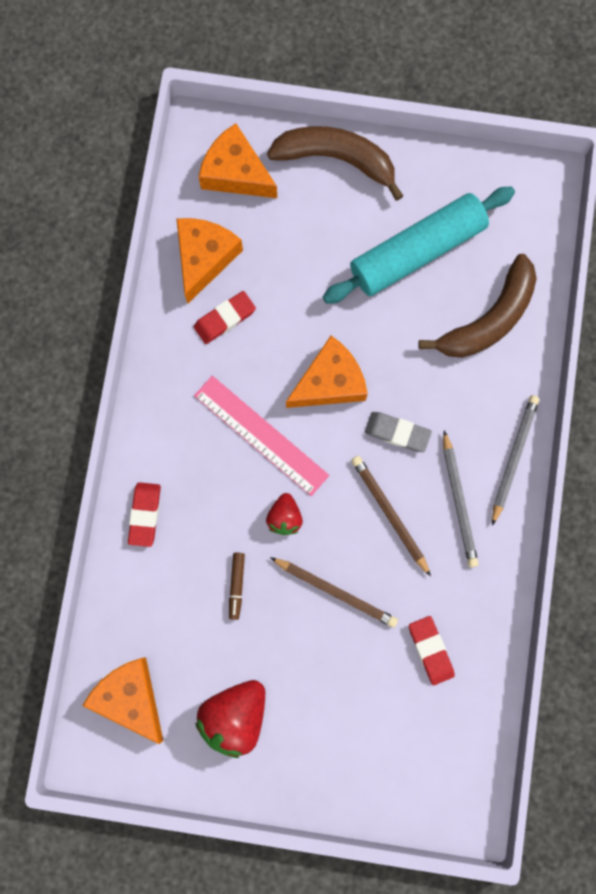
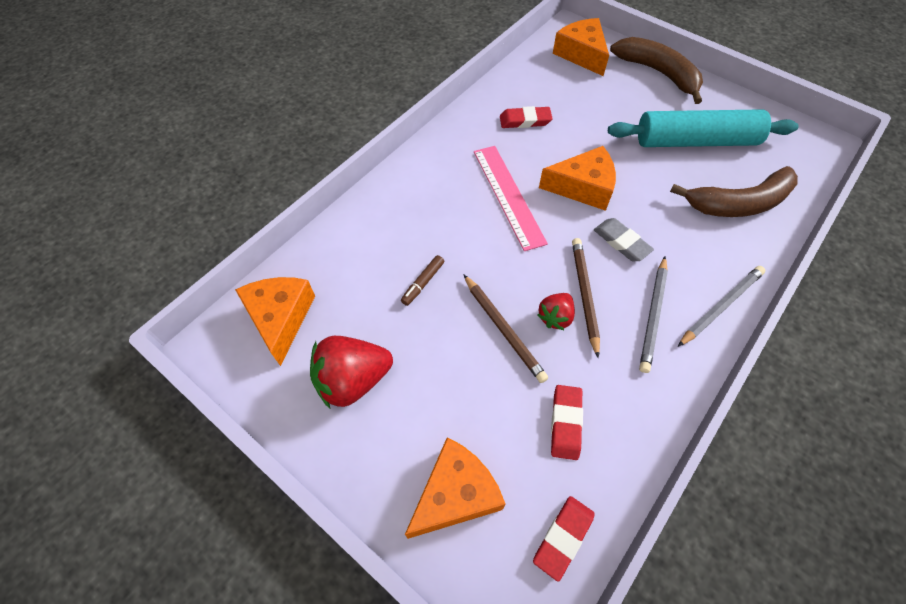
camera: 30 degrees right, 20 degrees down
(145, 514) = (386, 204): red eraser -> red eraser (563, 537)
(204, 258) = (532, 85): orange cheese -> orange cheese (455, 494)
(284, 517) = (493, 255): red strawberry -> red strawberry (555, 317)

